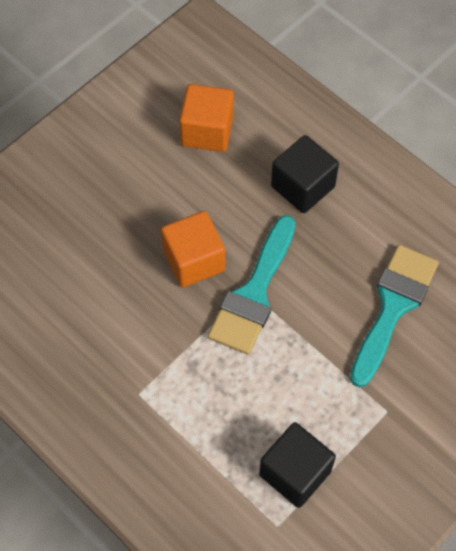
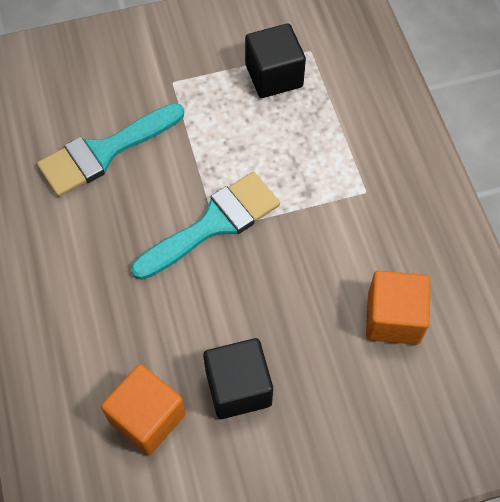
camera: 150 degrees left, 0 degrees up
(194, 260) = (249, 282): orange cube -> orange cube (393, 318)
(302, 186) = (96, 301): black cube -> black cube (238, 387)

